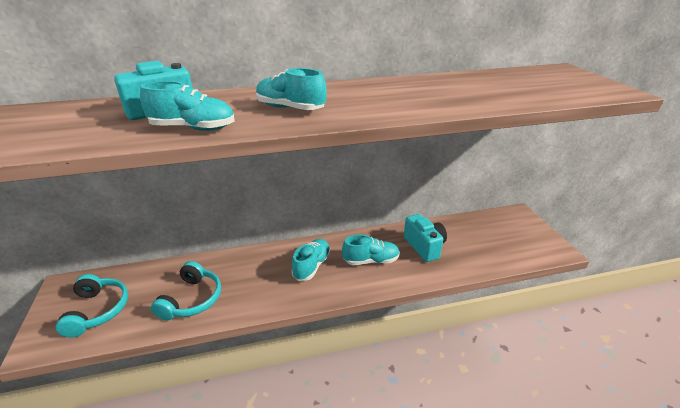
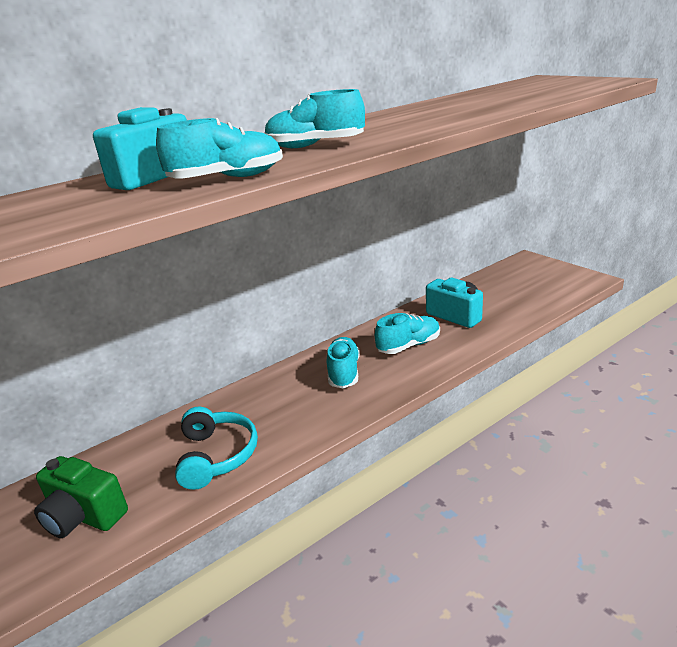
camera: 20 degrees left, 5 degrees down
(97, 310) = (84, 516): turquoise headphones -> green camera

